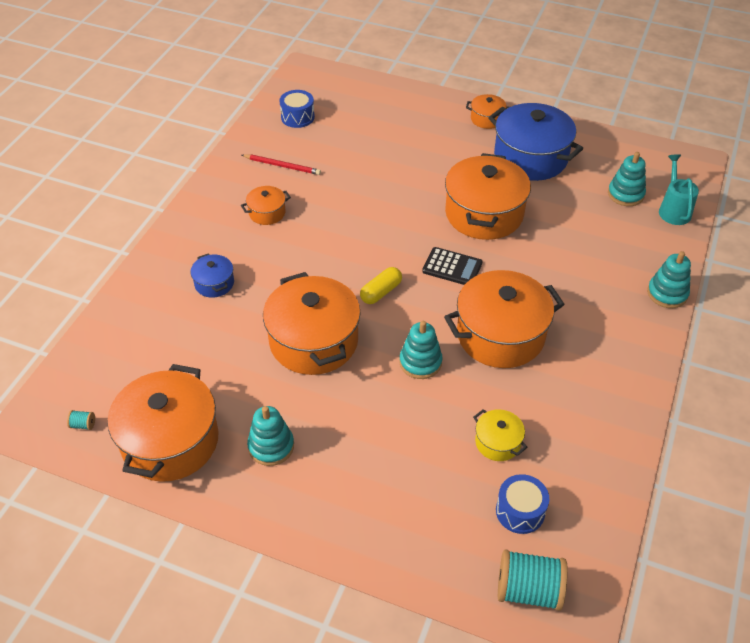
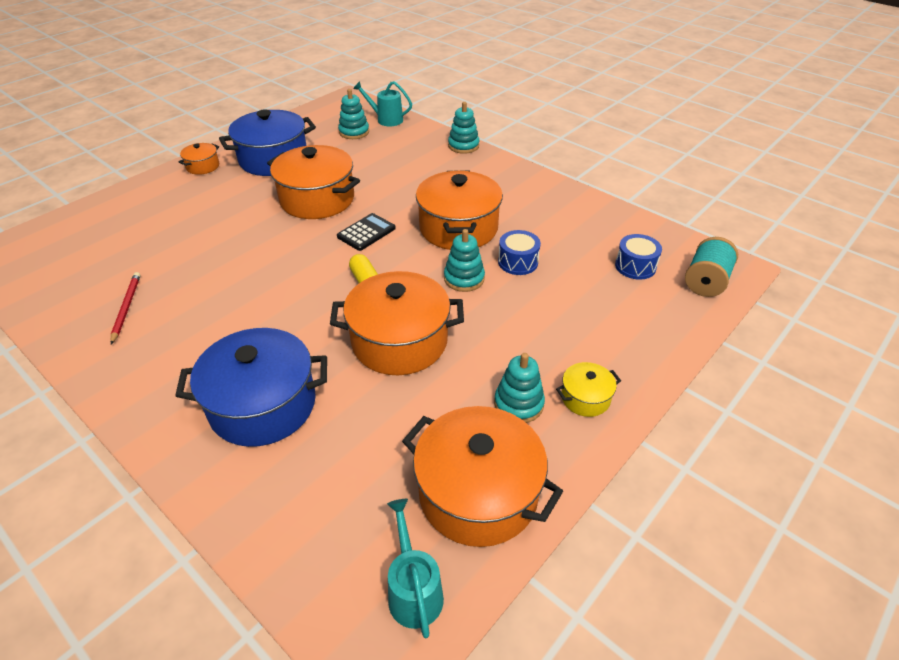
camera: 70 degrees left, 5 degrees down
(83, 425) = (413, 590): turquoise spool -> turquoise watering can
(214, 283) = (263, 405): blue pot -> blue pot, size x2.12
(267, 213) = (189, 336): orange pot -> none
(282, 166) = (126, 308): red pencil -> red pencil turned 45 degrees counterclockwise
(297, 117) = (60, 278): blue drum -> blue drum (518, 262)
(497, 442) = (567, 259): yellow pot -> yellow pot (585, 398)

